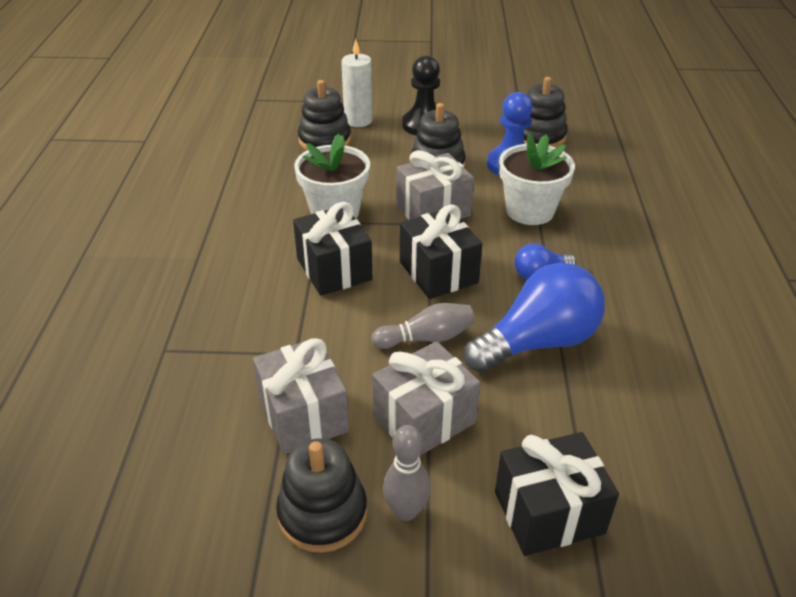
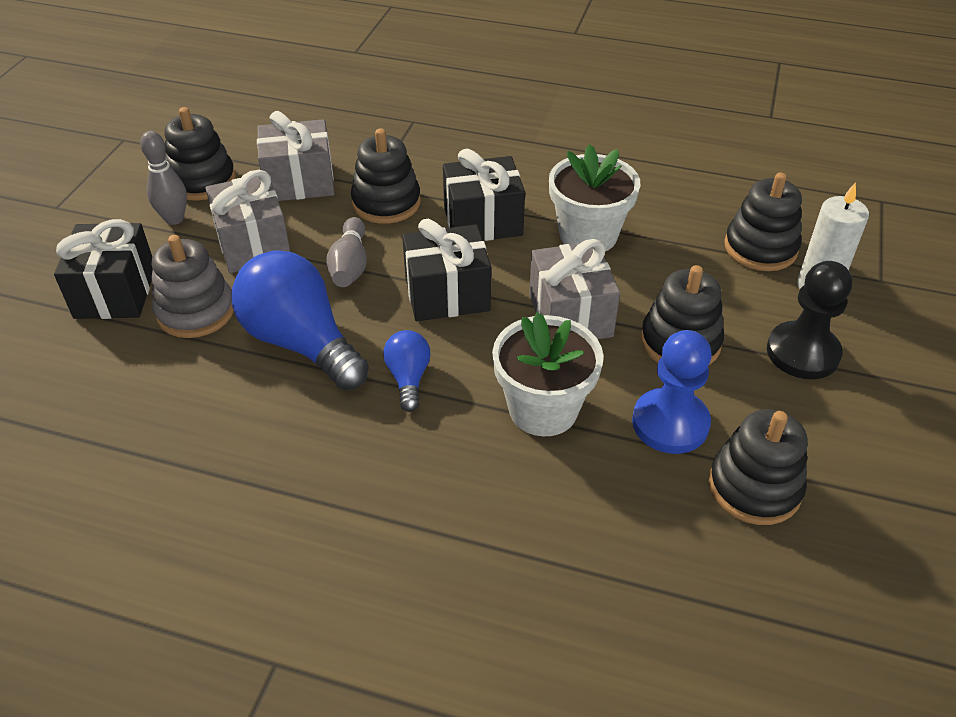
camera: 105 degrees right, 5 degrees up
(323, 336) = (386, 203): none -> black stacking toy
(537, 342) = (301, 343): blue light bulb -> blue light bulb turned 150 degrees clockwise
(539, 429) = (196, 311): none -> grey stacking toy

